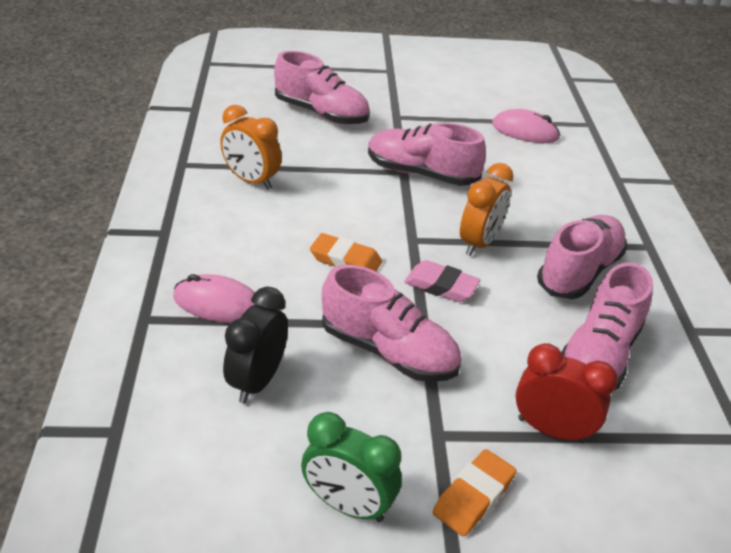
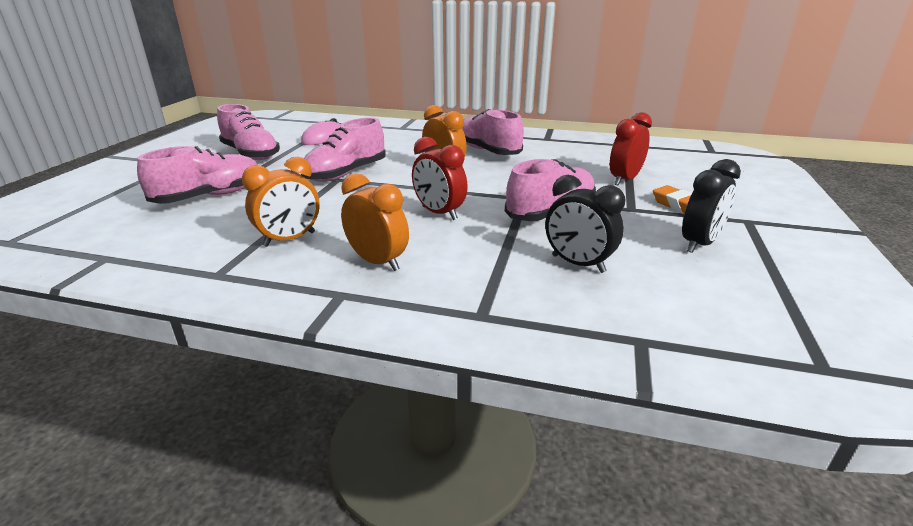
camera: 70 degrees left, 10 degrees down
(218, 304) = (473, 273): pink mouse -> none
(223, 240) = (378, 262): none -> orange clock
(345, 260) = (439, 213): orange eraser -> red clock
(348, 505) = (699, 244): green clock -> black clock
(441, 286) = (485, 187): pink eraser -> none
(598, 356) = (564, 159): pink shoe -> pink shoe (251, 154)

